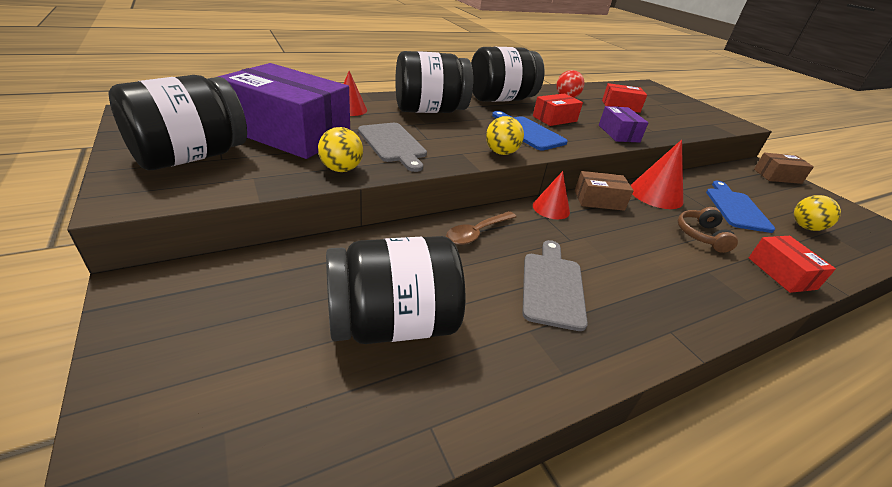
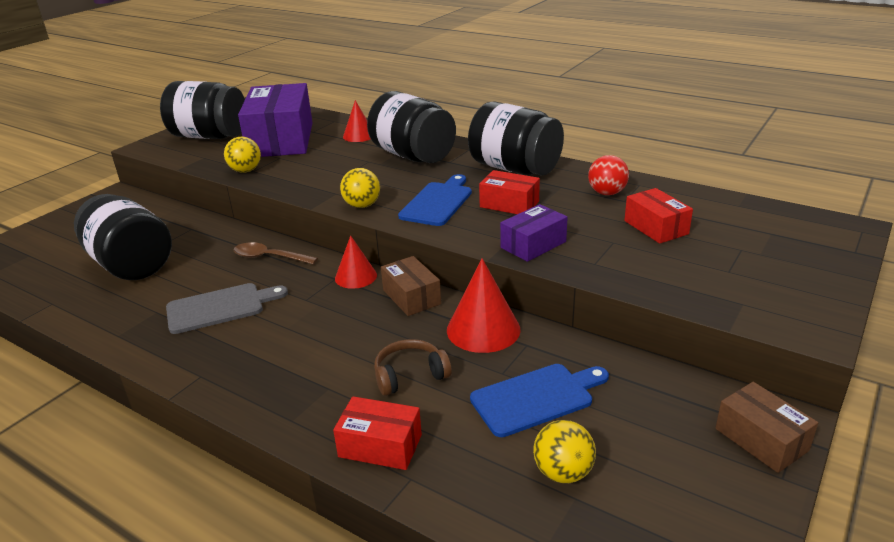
camera: 65 degrees right, 5 degrees down
(393, 144) = (313, 169): grey cutting board -> none
(781, 273) = (380, 445): red box -> red box turned 60 degrees clockwise

